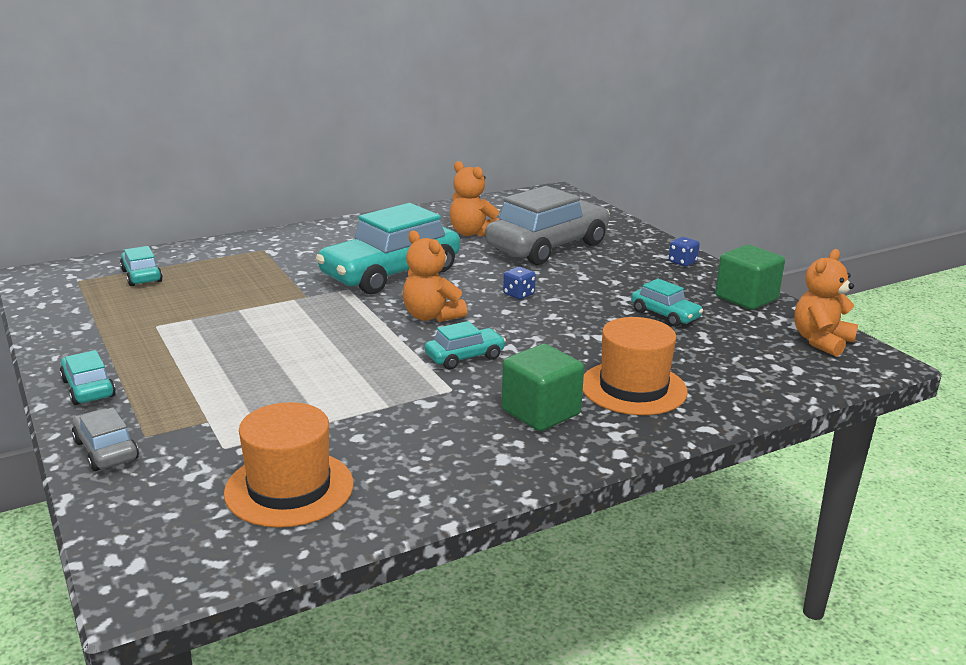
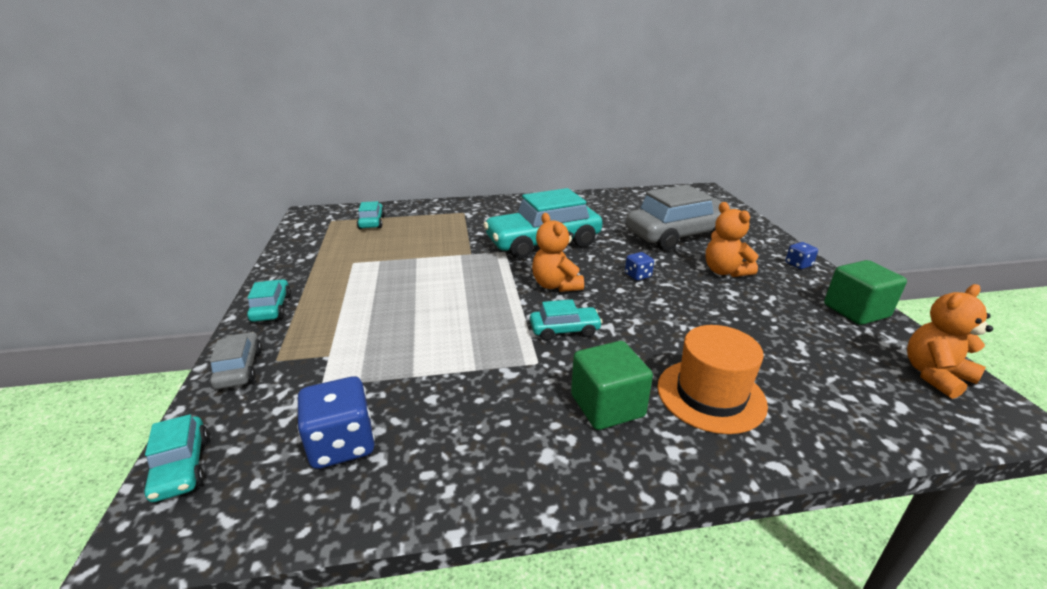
camera: 20 degrees right, 5 degrees up
(289, 488) = (342, 444): orange hat -> blue dice
(472, 233) = (622, 216): orange teddy bear -> orange teddy bear (725, 271)
(665, 315) = (767, 316): turquoise car -> turquoise car (181, 467)

